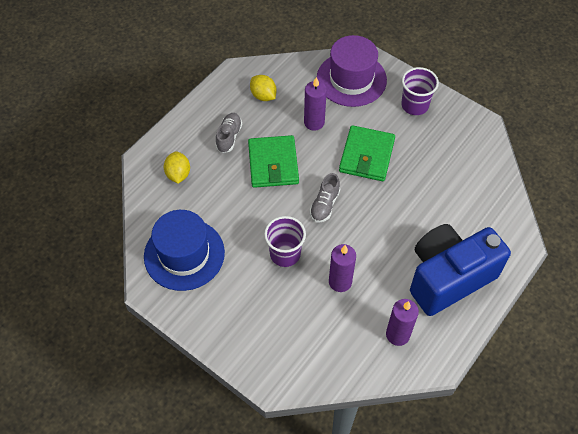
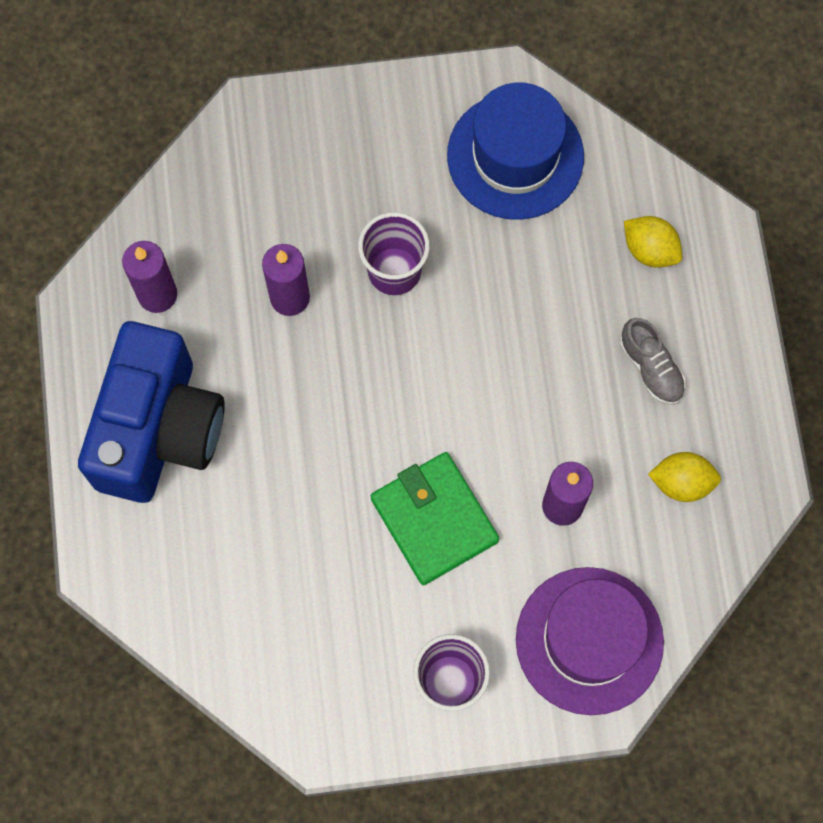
camera: 135 degrees right, 15 degrees up
(273, 164) = (546, 383): green wallet -> none
(324, 205) = (414, 386): grey shoe -> none

